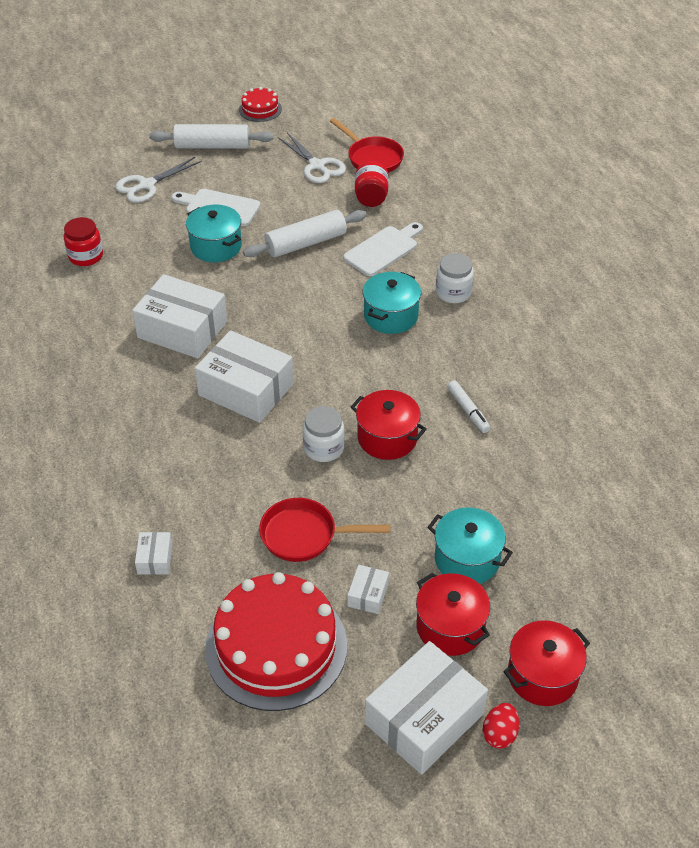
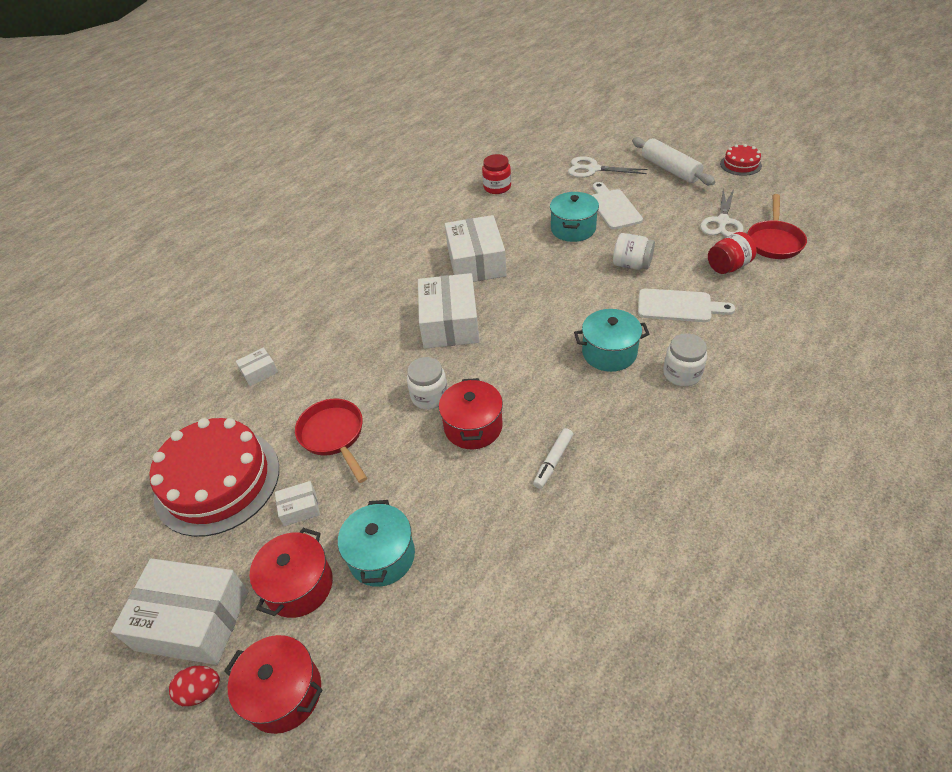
camera: 60 degrees right, 0 degrees up
(306, 243) = (631, 265): white rolling pin -> white jar

